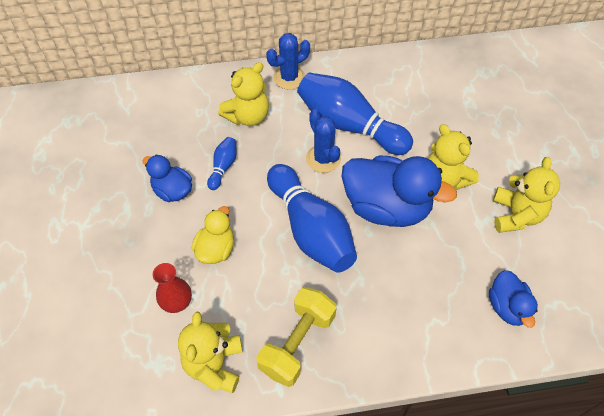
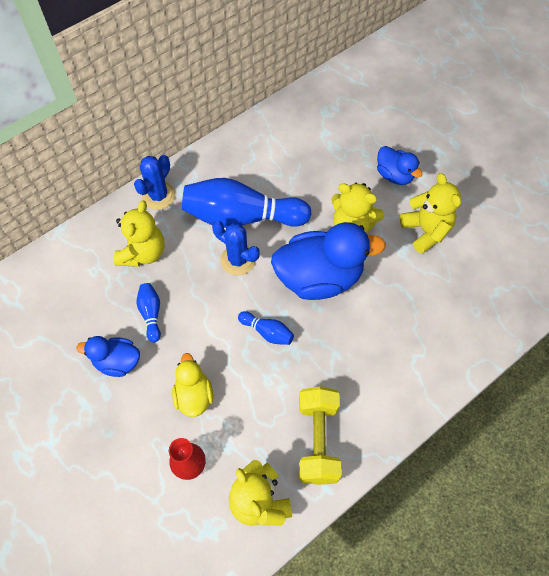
camera: 30 degrees left, 5 degrees up
(311, 230) = (267, 332): blue bowling pin -> blue bowling pin, size x0.44
(507, 307) = (463, 314): blue duck -> blue duck (394, 175)

